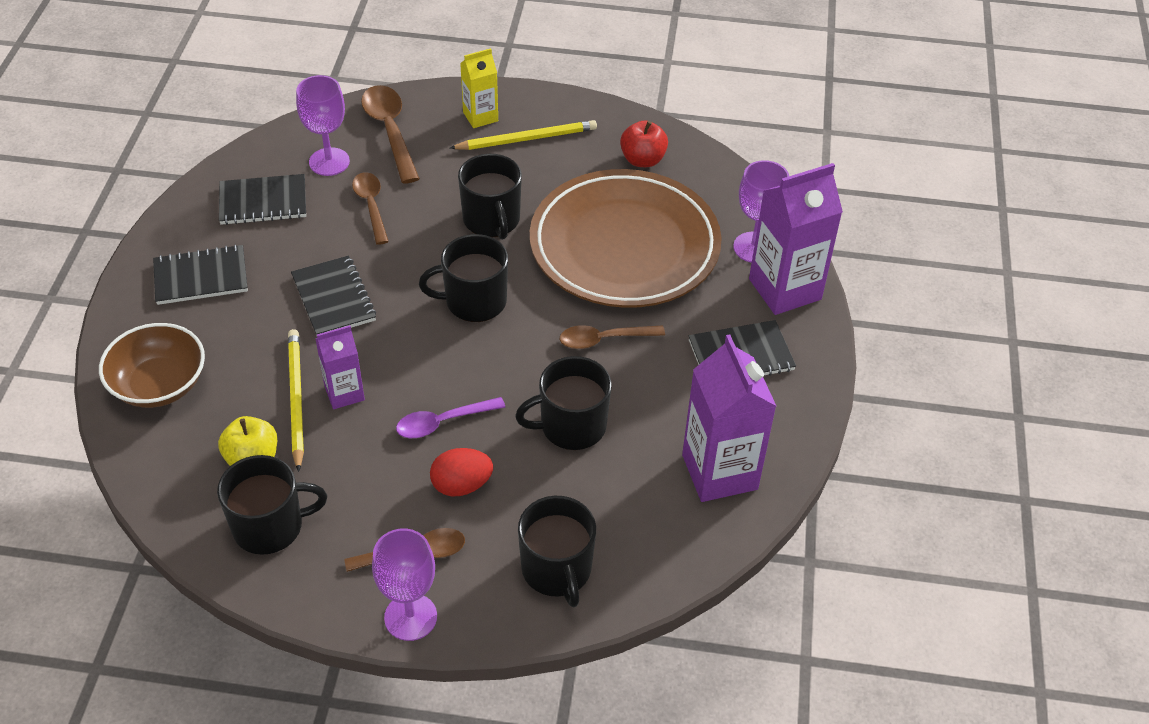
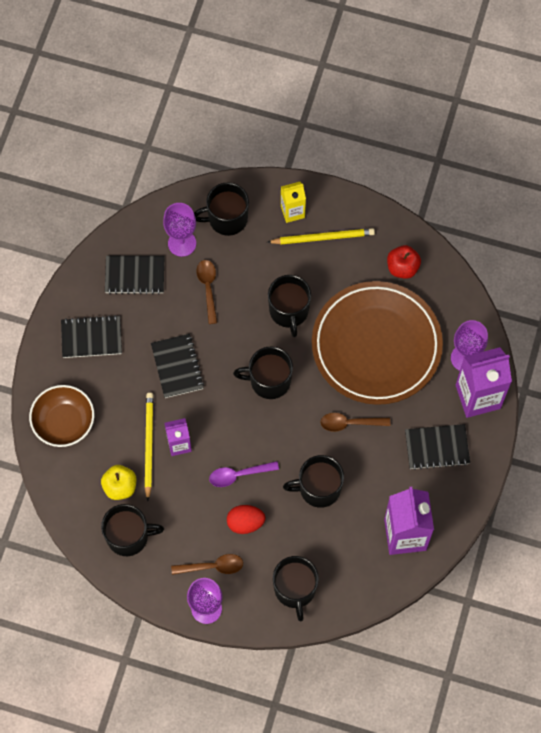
camera: 10 degrees right, 20 degrees up
(390, 131) = (227, 219): brown spoon -> black mug

